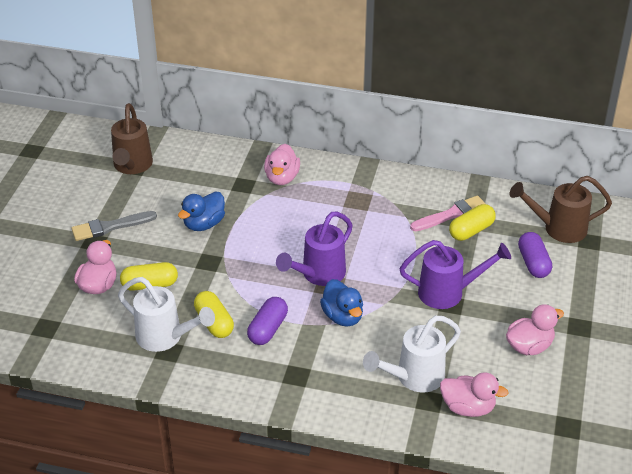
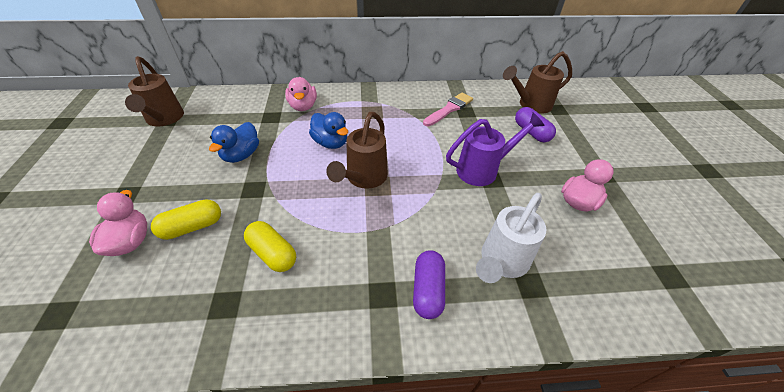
camera: 20 degrees left, 5 degrees up
(110, 227) = (143, 176): grey brush -> none
(165, 337) = (218, 287): white watering can -> none
(268, 329) = (333, 246): purple capsule -> purple capsule (428, 290)
(318, 274) = (364, 178): purple watering can -> brown watering can
(342, 316) = (402, 214): blue duck -> blue duck (331, 143)
(468, 407) = (571, 282): pink duck -> none
(471, 231) = (471, 118): yellow capsule -> none

